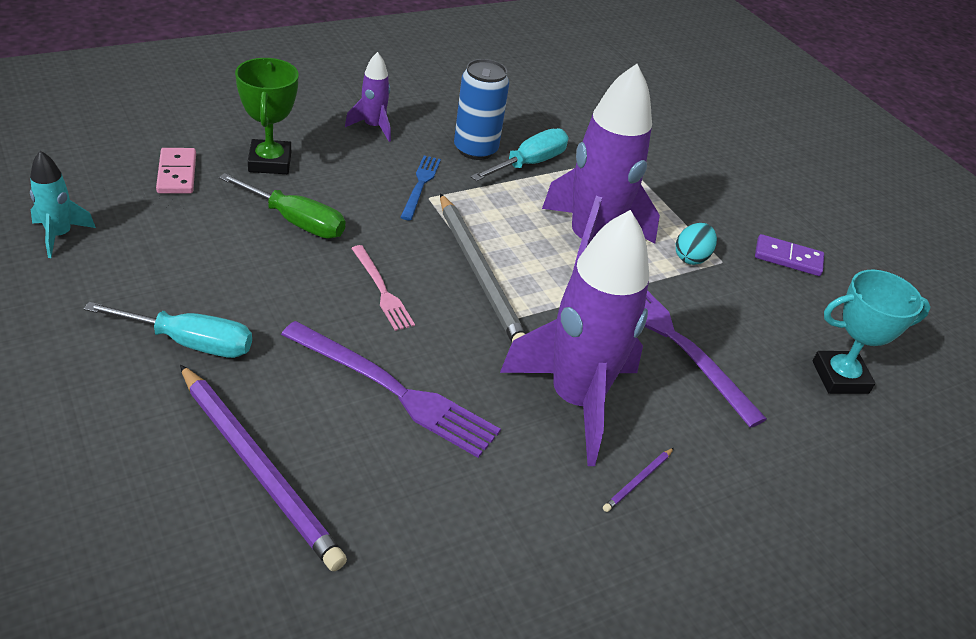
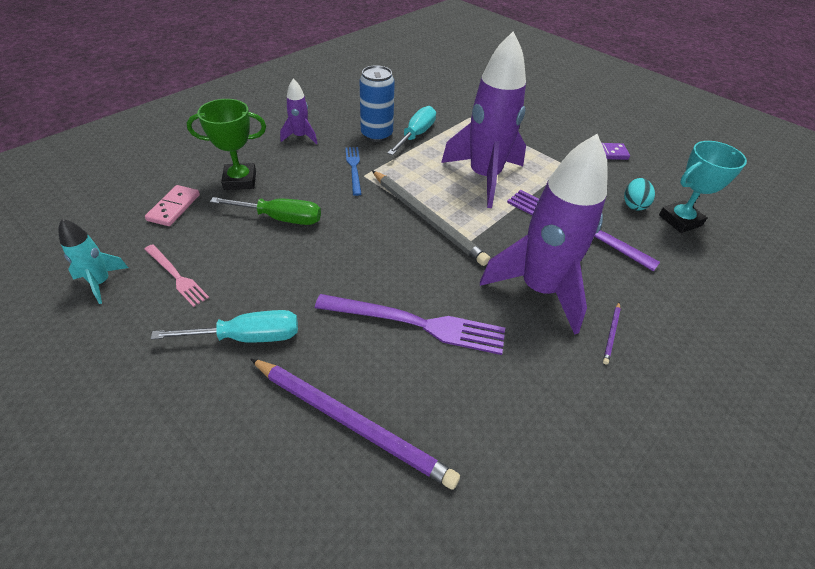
camera: 15 degrees left, 5 degrees up
(177, 173) = (174, 207): pink domino -> pink domino turned 45 degrees clockwise
(270, 162) = (240, 180): green trophy -> green trophy turned 75 degrees counterclockwise
(382, 290) = (368, 251): pink fork -> pink fork (176, 276)
(691, 257) = (549, 169): turquoise egg -> turquoise egg (633, 205)

